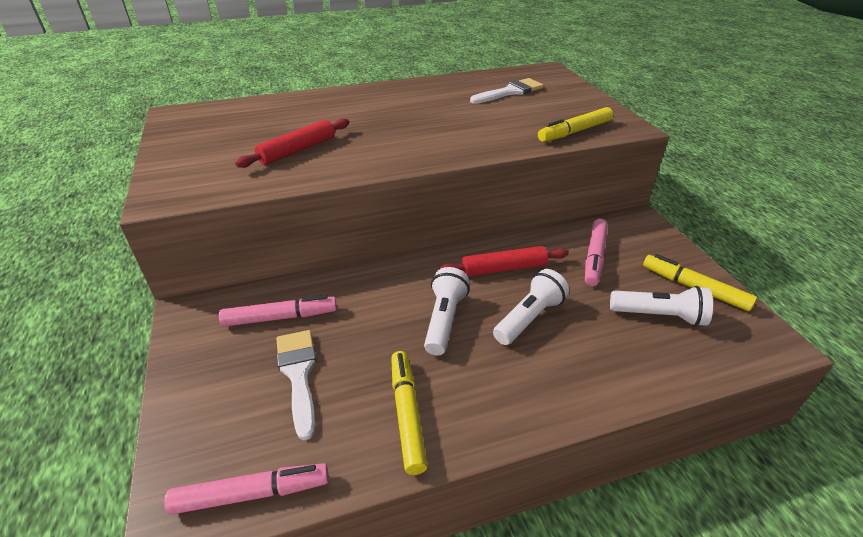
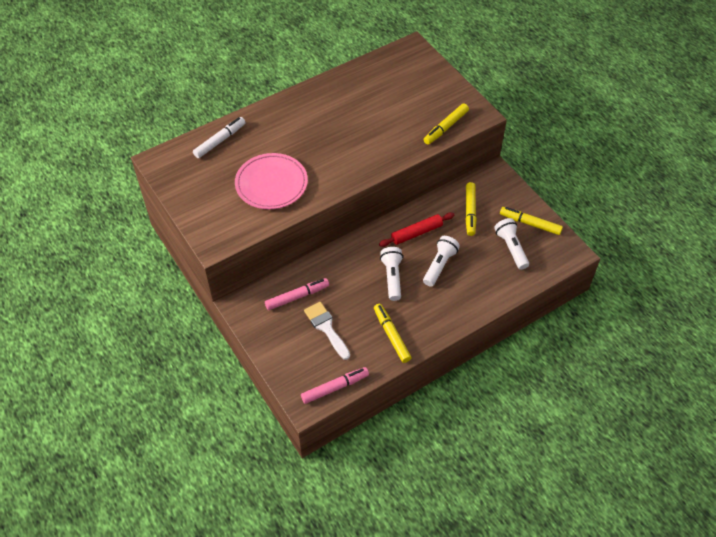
camera: 15 degrees left, 15 degrees up
(265, 107) = (220, 141): none -> white marker
(297, 150) = (271, 184): red rolling pin -> pink plate
(510, 92) = (391, 85): white brush -> none
(594, 257) = (470, 212): pink marker -> yellow marker
(659, 316) = (511, 248): white flashlight -> white flashlight turned 105 degrees counterclockwise

